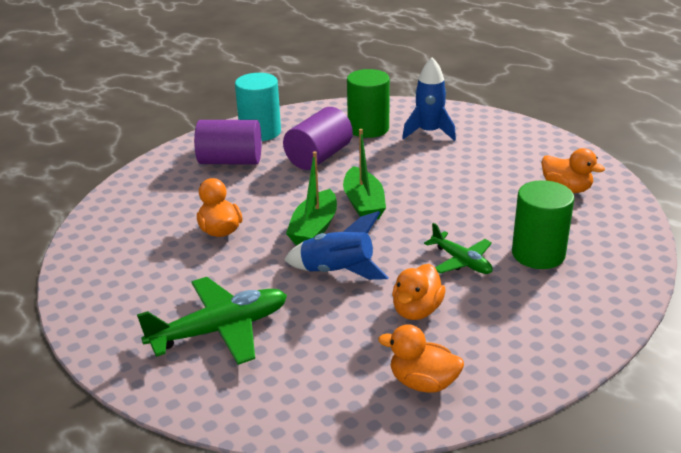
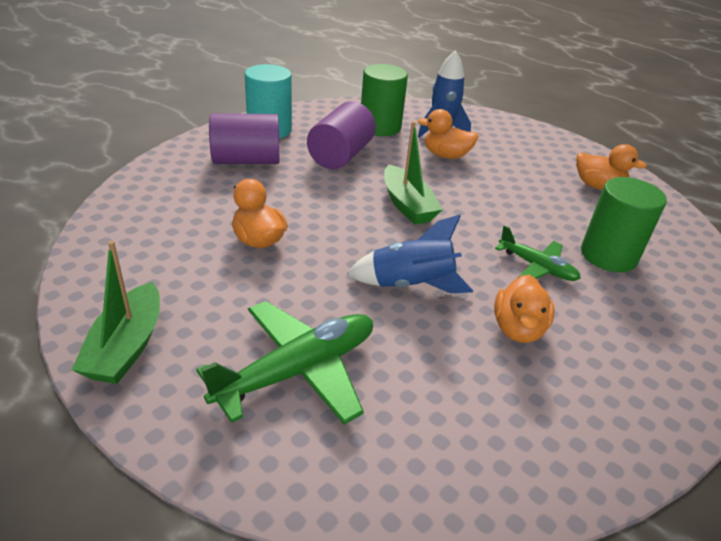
camera: 15 degrees left, 5 degrees up
(314, 228) = (365, 234): green boat -> green boat (126, 346)
(423, 382) = (568, 426): orange duck -> orange duck (446, 155)

